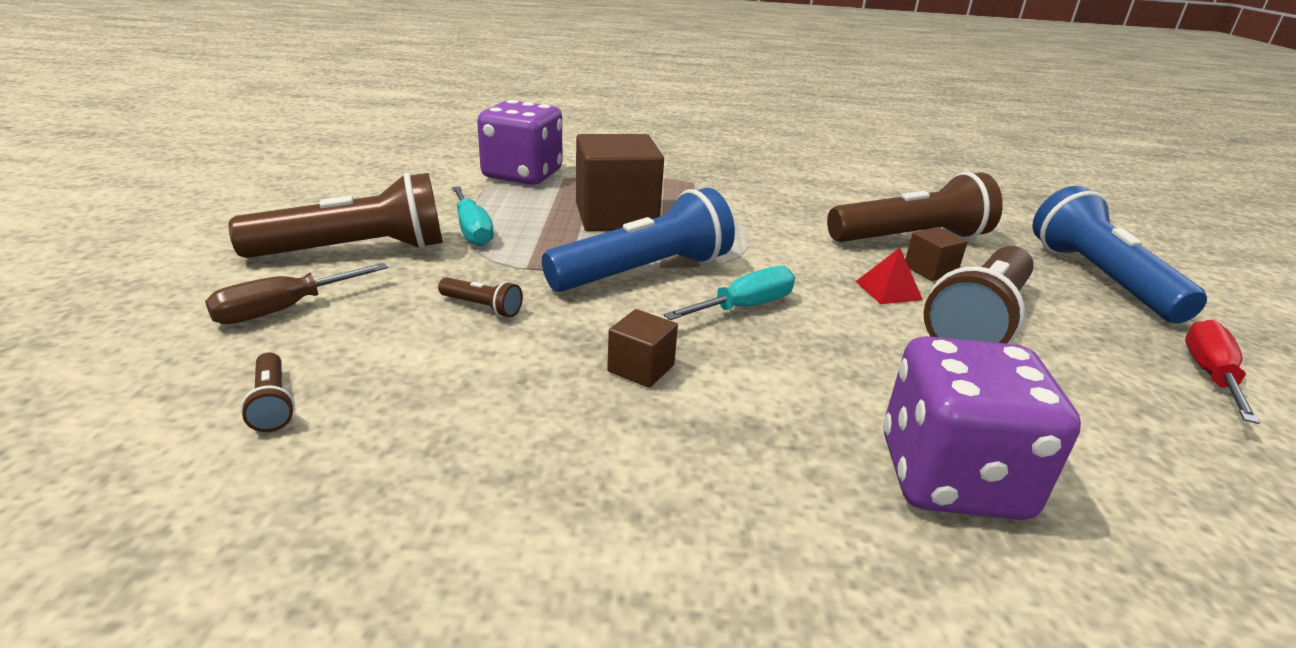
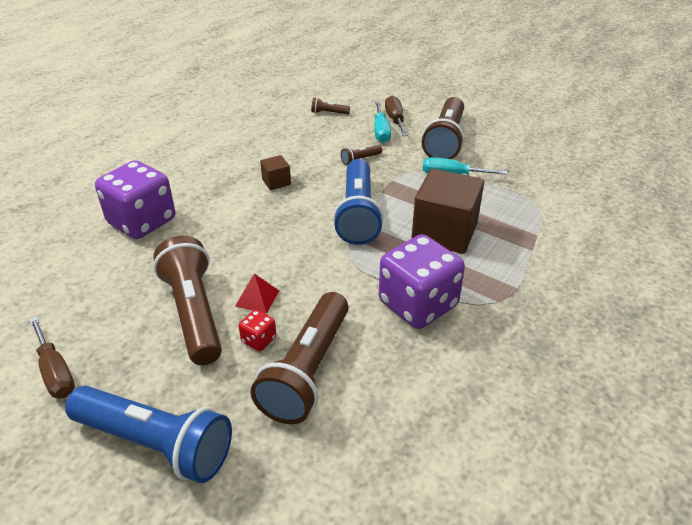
camera: 125 degrees right, 10 degrees up
(522, 175) = (549, 217): purple dice -> purple dice (418, 304)
(744, 307) = (293, 231): turquoise screwdriver -> turquoise screwdriver (381, 131)
(930, 270) = (259, 340): brown cube -> red dice
(1210, 375) = (55, 372): red screwdriver -> brown screwdriver

